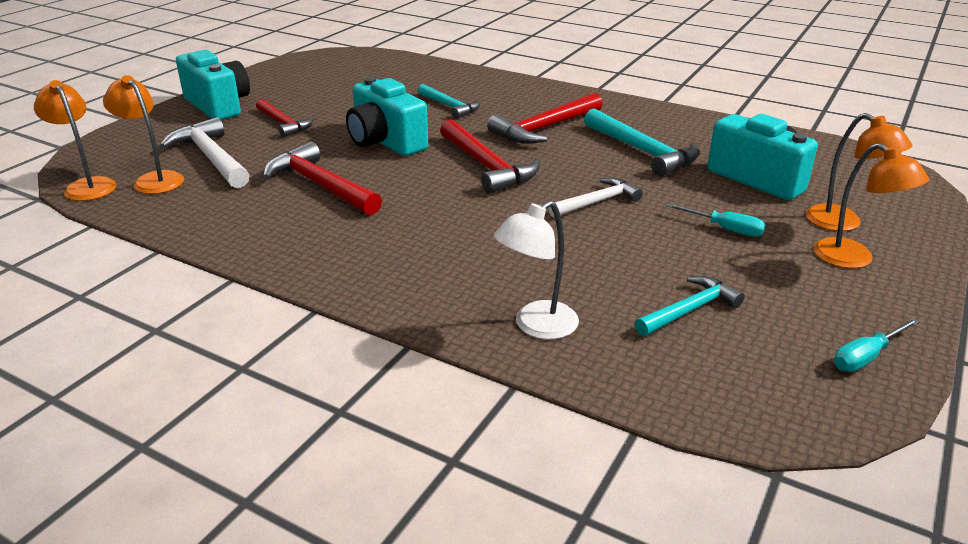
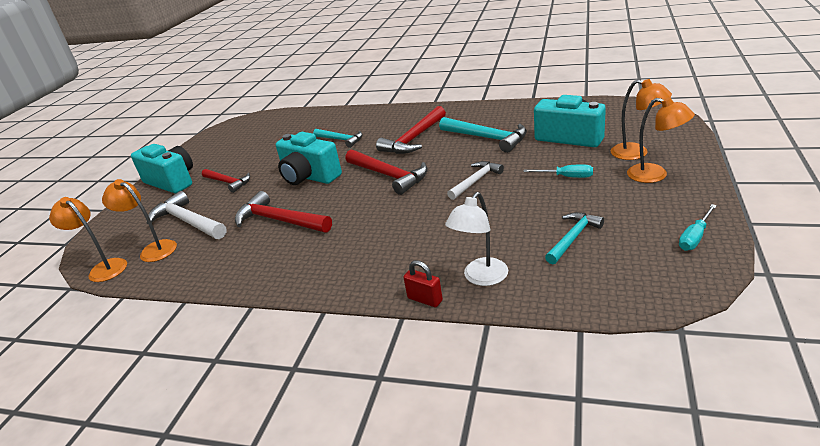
camera: 10 degrees left, 0 degrees up
(448, 332) = (425, 299): none -> red padlock

